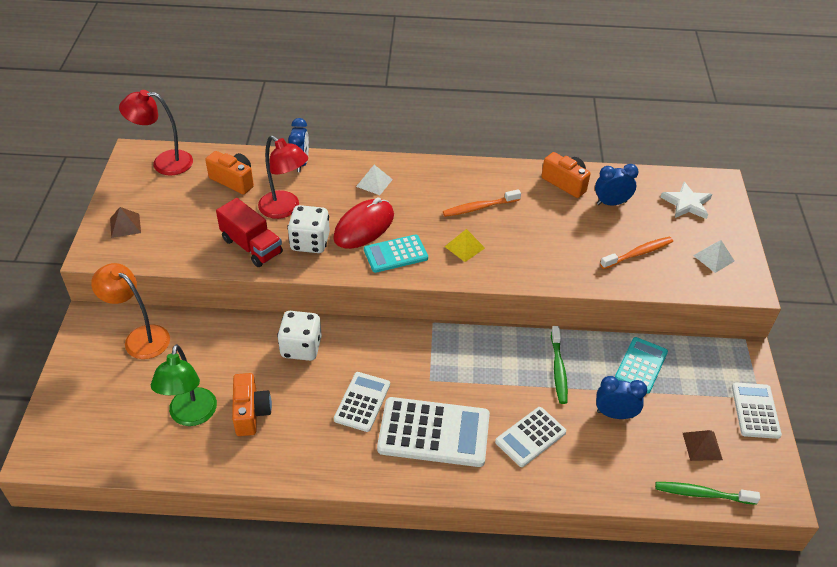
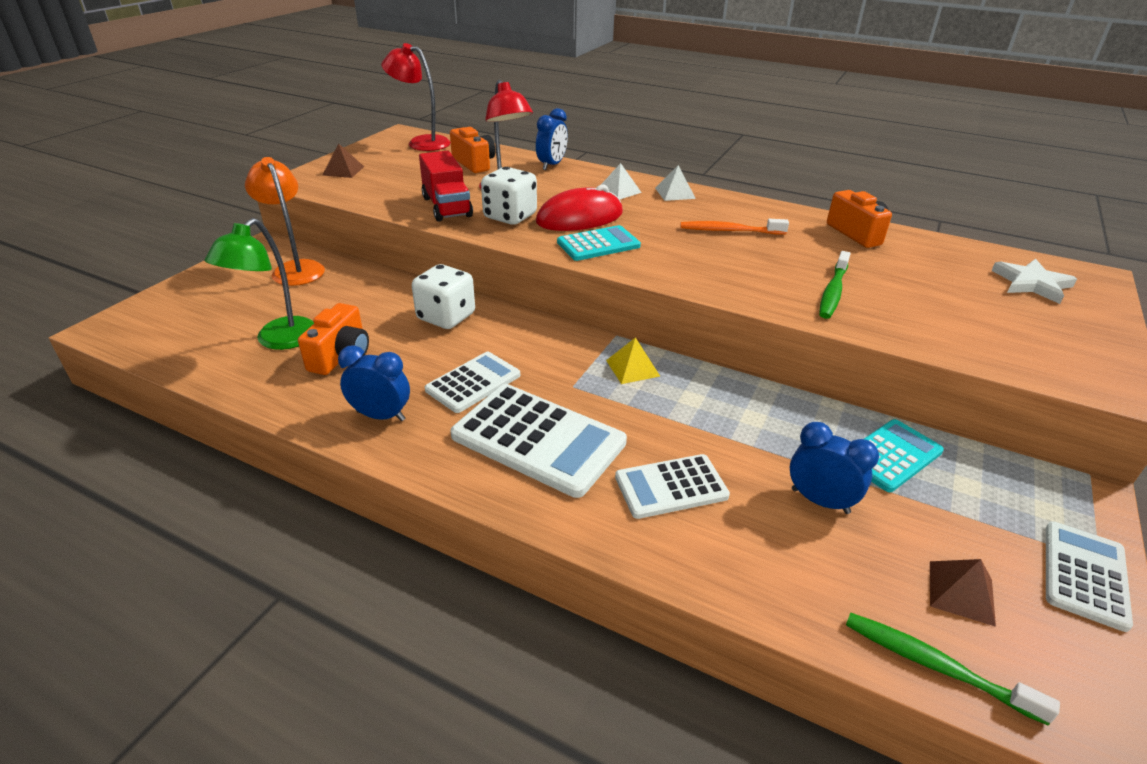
camera: 25 degrees right, 10 degrees down
(395, 254) = (598, 244): turquoise calculator -> turquoise calculator turned 150 degrees clockwise
(464, 247) = (687, 256): yellow pyramid -> yellow pyramid (632, 368)
(558, 369) = (757, 424): green toothbrush -> green toothbrush (833, 291)
(611, 203) = (914, 261): blue clock -> blue clock (381, 416)
(638, 253) = (932, 313): orange toothbrush -> none
(713, 258) = (1059, 344): white pyramid -> white pyramid (675, 193)

